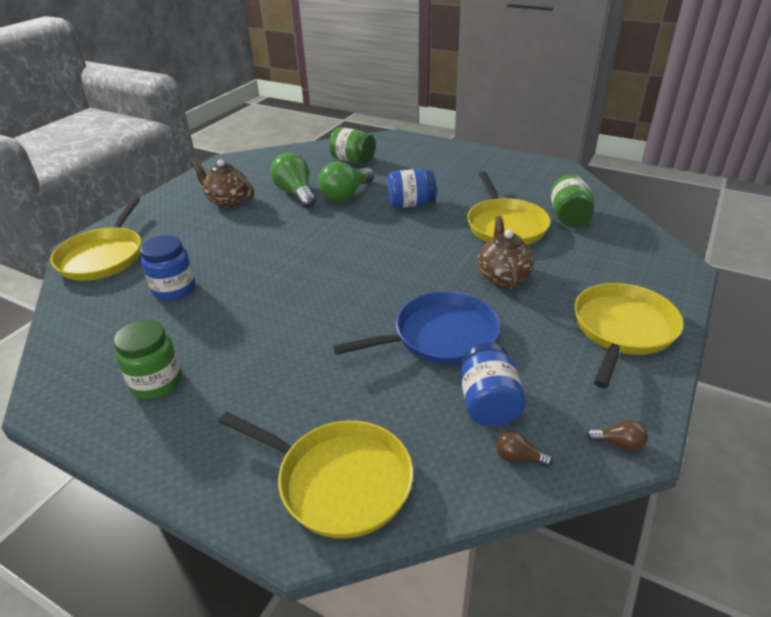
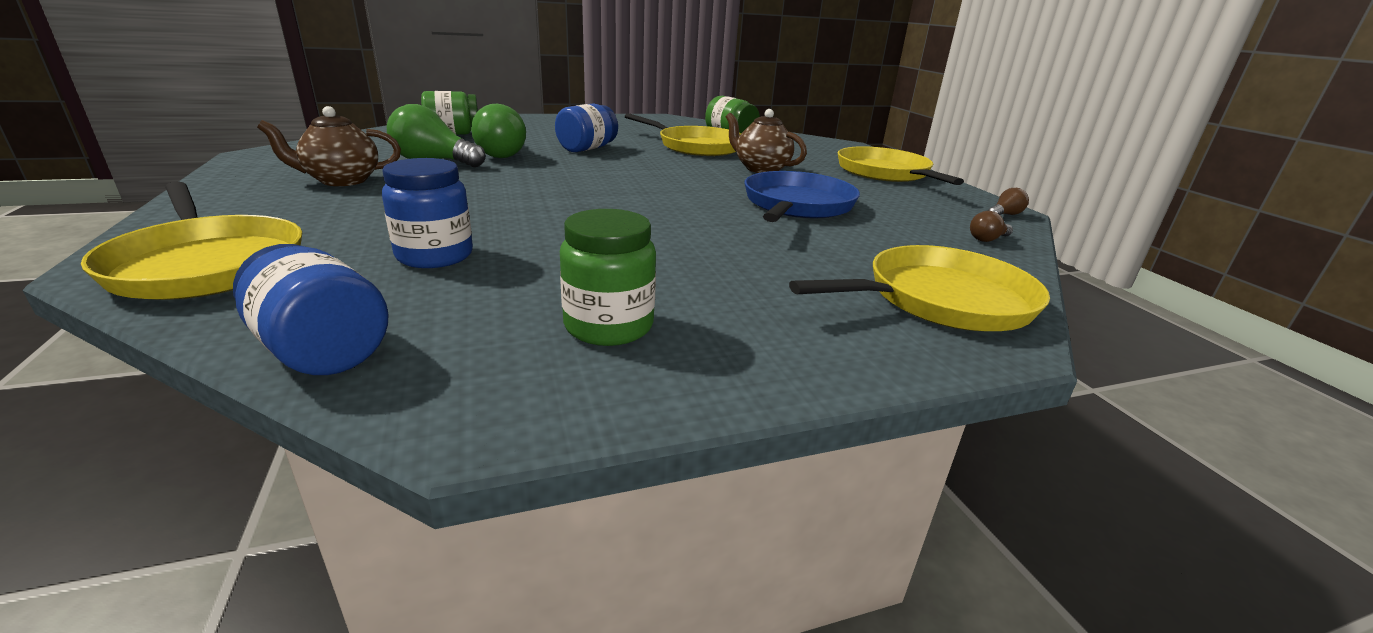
camera: 50 degrees left, 10 degrees down
(488, 403) = (910, 224): blue jar -> blue jar (322, 350)

